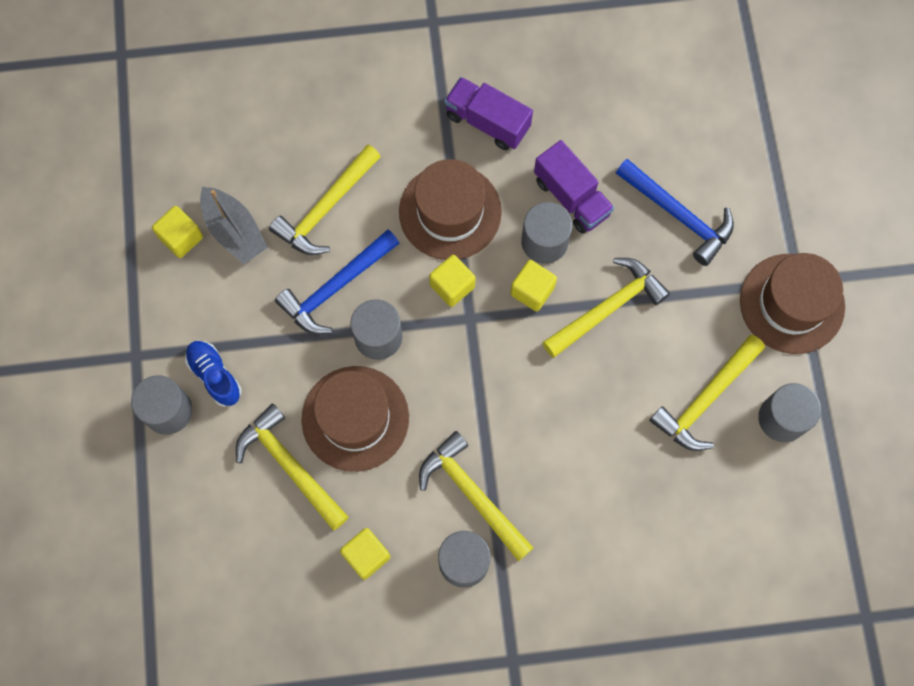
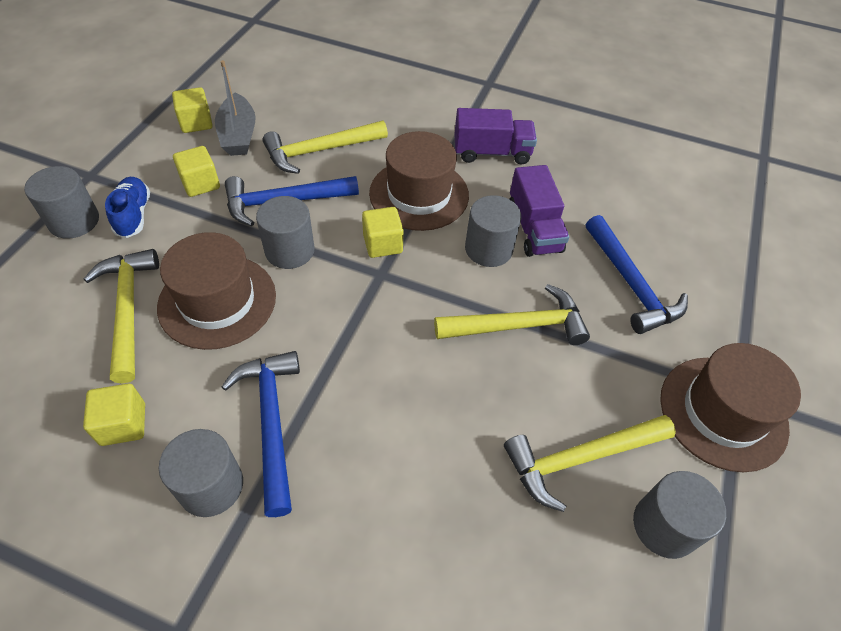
camera: 25 degrees right, 20 degrees down
(472, 494) = (271, 422): yellow hammer -> blue hammer
(487, 122) = (491, 152): purple truck -> purple truck turned 120 degrees clockwise
(532, 291) = (453, 279): yellow cube -> yellow cube (200, 183)

